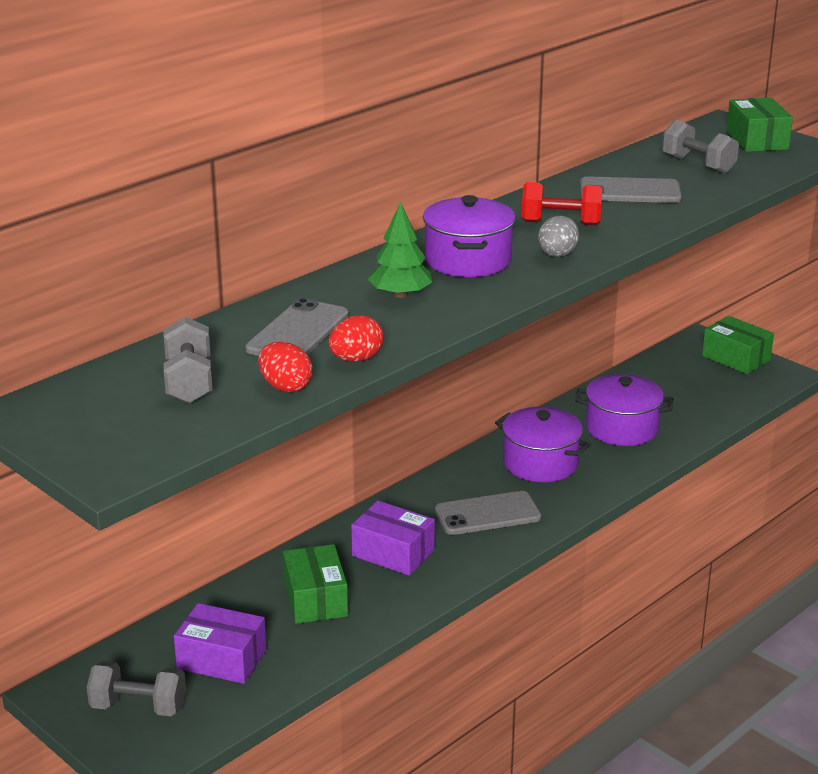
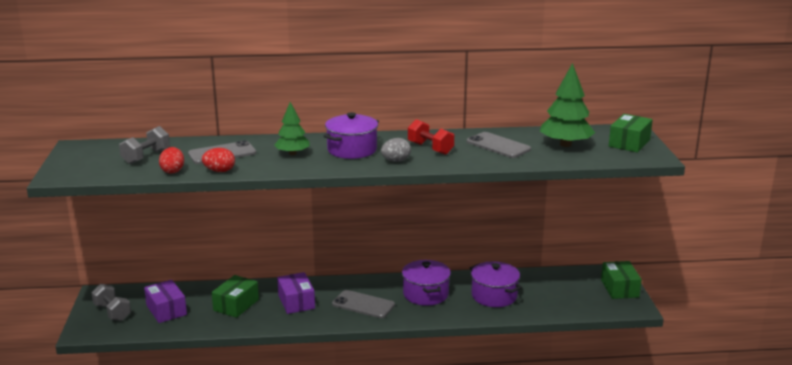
camera: 40 degrees right, 5 degrees down
(698, 165) = (565, 144): grey dumbbell -> green tree

